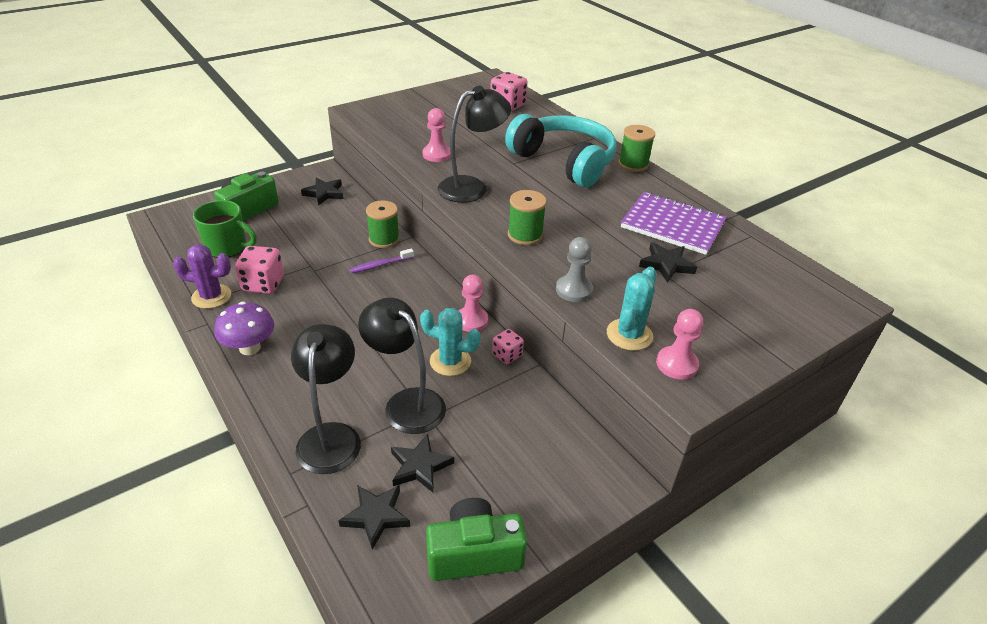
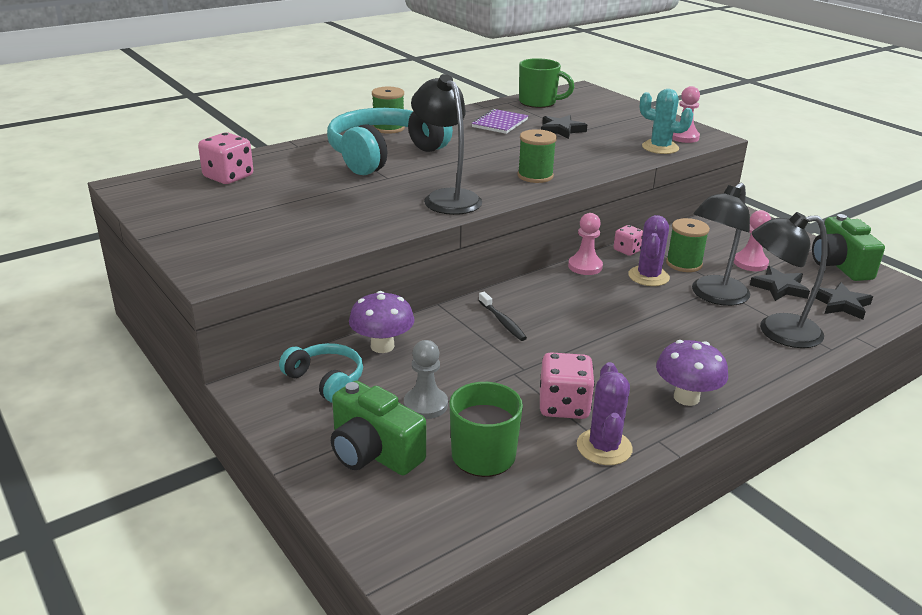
camera: 90 degrees left, 10 degrees down
(324, 193) = (326, 380): black star -> turquoise headphones
(358, 213) = (382, 346): none -> purple mushroom
(380, 265) = (503, 322): purple toothbrush -> black toothbrush
(384, 239) = (446, 322): green spool -> green spool (684, 264)
(436, 154) = (367, 216): pink pawn -> pink pawn (750, 263)
(450, 361) = (648, 276): turquoise cactus -> purple cactus
(574, 290) = (613, 161): grey pawn -> grey pawn (425, 405)
(672, 225) = (500, 123): purple notebook -> purple notebook, size x0.64
(761, 258) = (538, 102): none -> green mug

